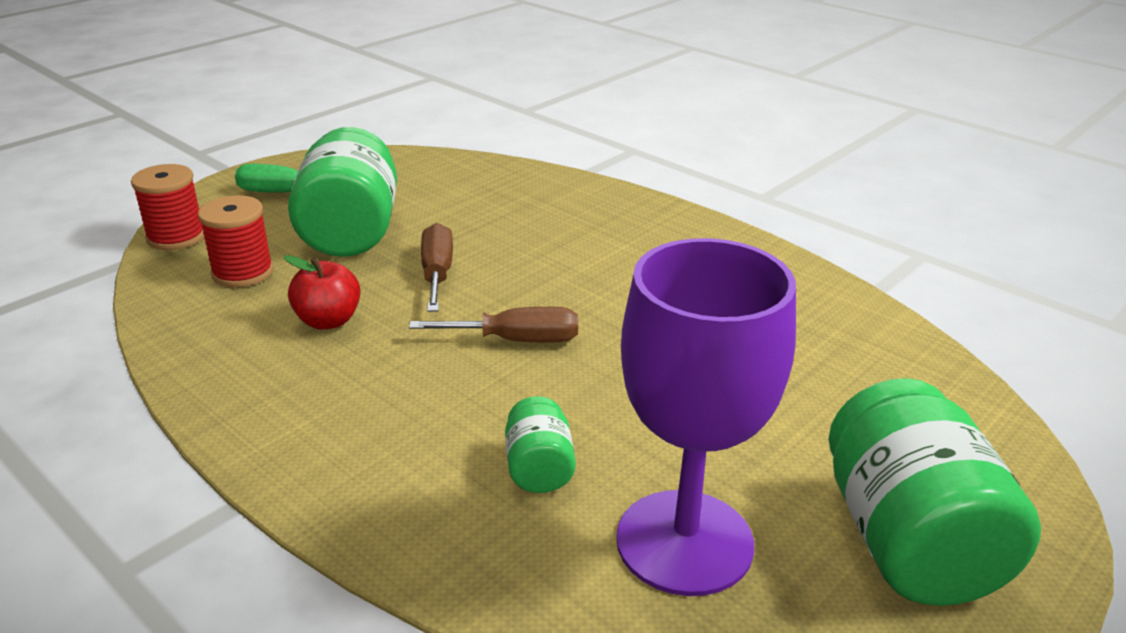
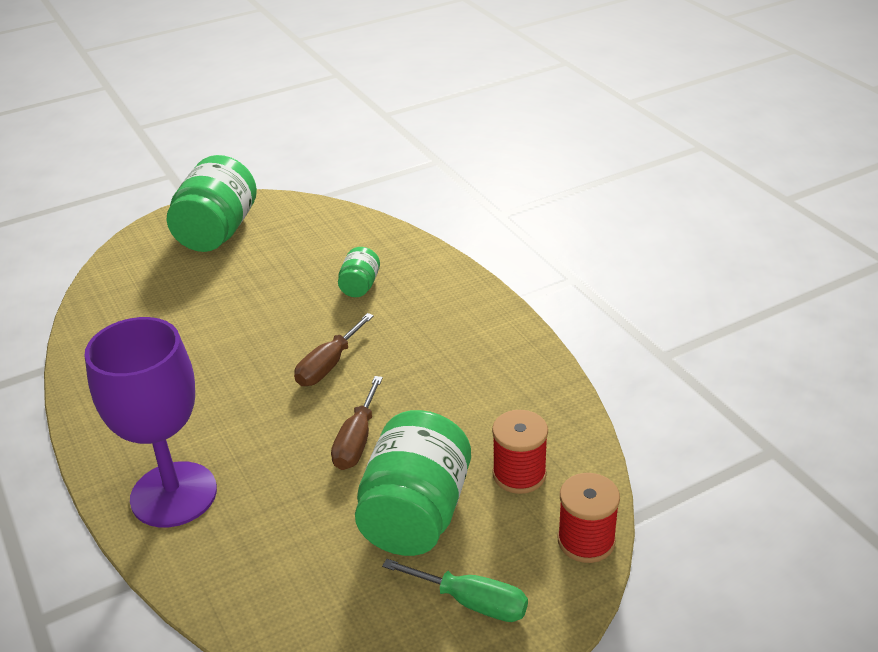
camera: 160 degrees left, 5 degrees up
(328, 321) = (454, 406): red apple -> none
(516, 340) = (328, 365): brown screwdriver -> brown screwdriver turned 75 degrees counterclockwise
(684, 542) = (313, 246): purple goblet -> purple goblet (173, 494)

